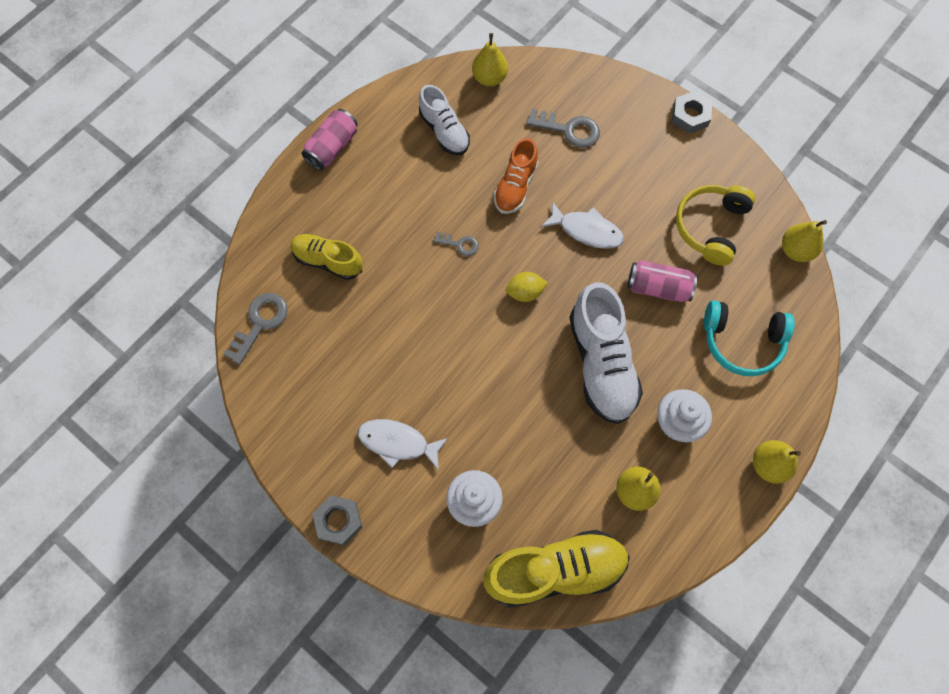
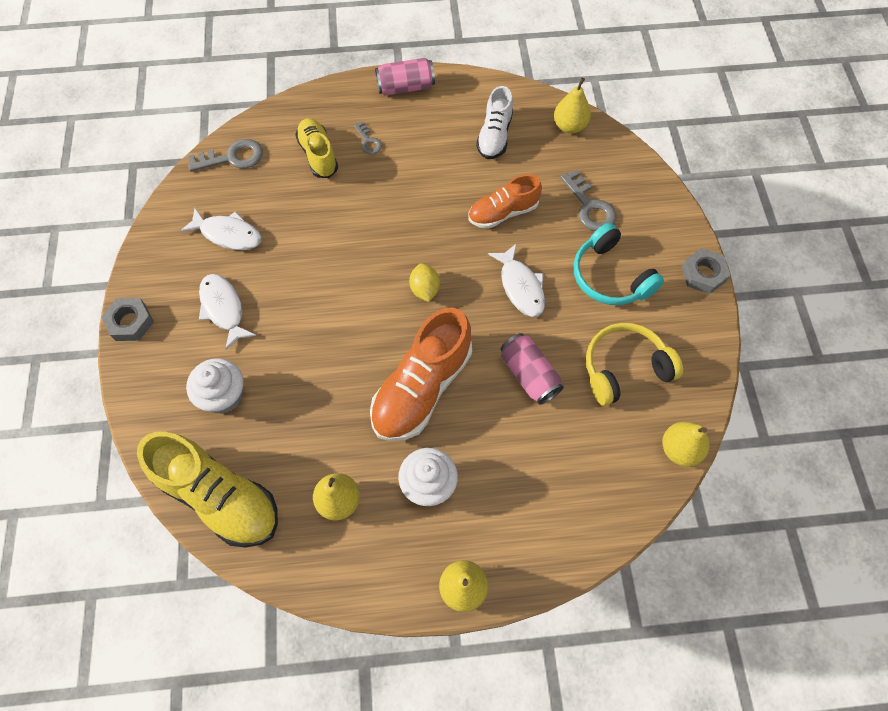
camera: 45 degrees right, 5 degrees down
(332, 385) = (228, 234): none -> white fish
(460, 244) = (417, 218): grey key -> grey key (368, 141)
(525, 292) = (424, 289): yellow lemon -> yellow lemon turned 45 degrees clockwise
(601, 363) = (422, 388): white shoe -> orange shoe
(742, 342) = (551, 475): turquoise headphones -> turquoise headphones (610, 276)

